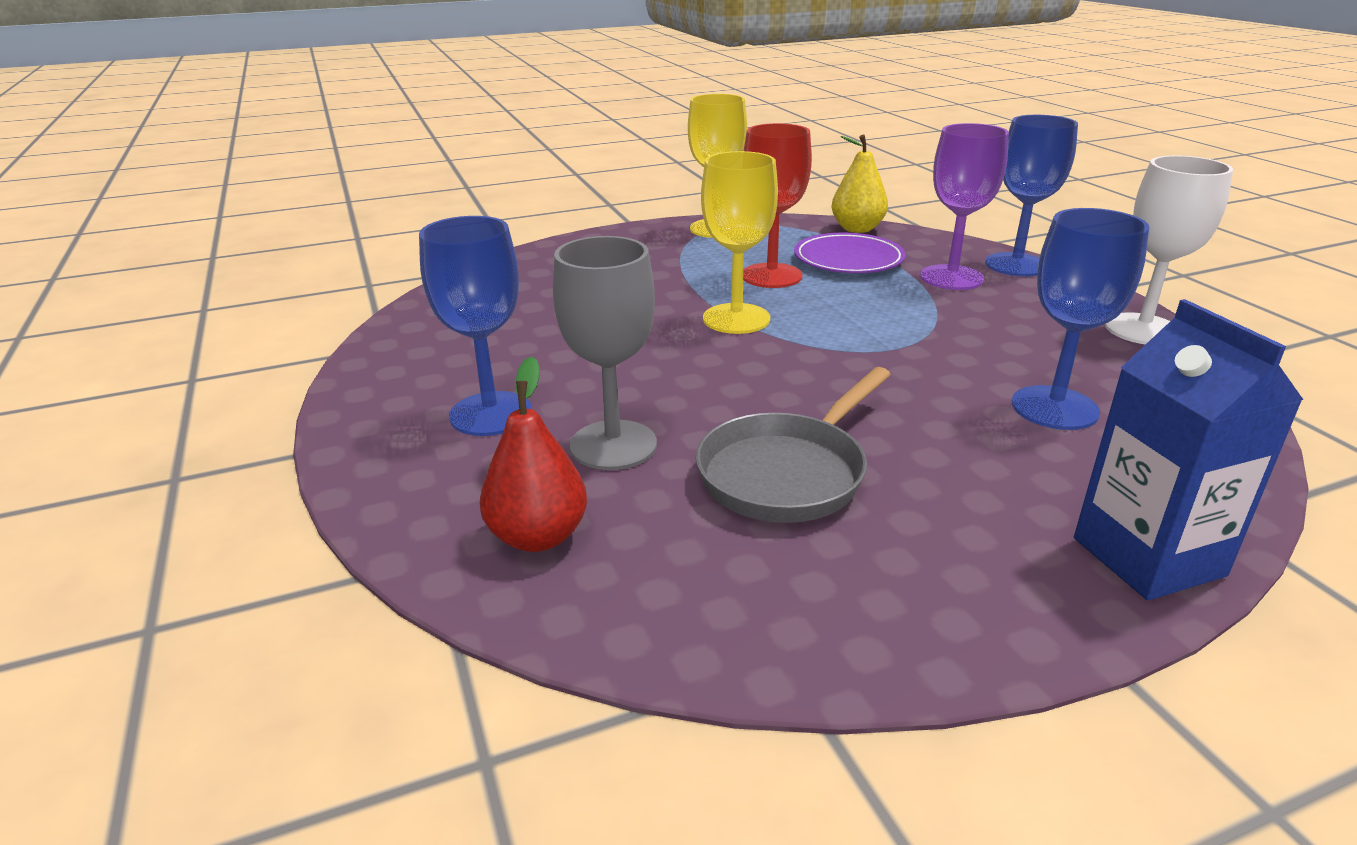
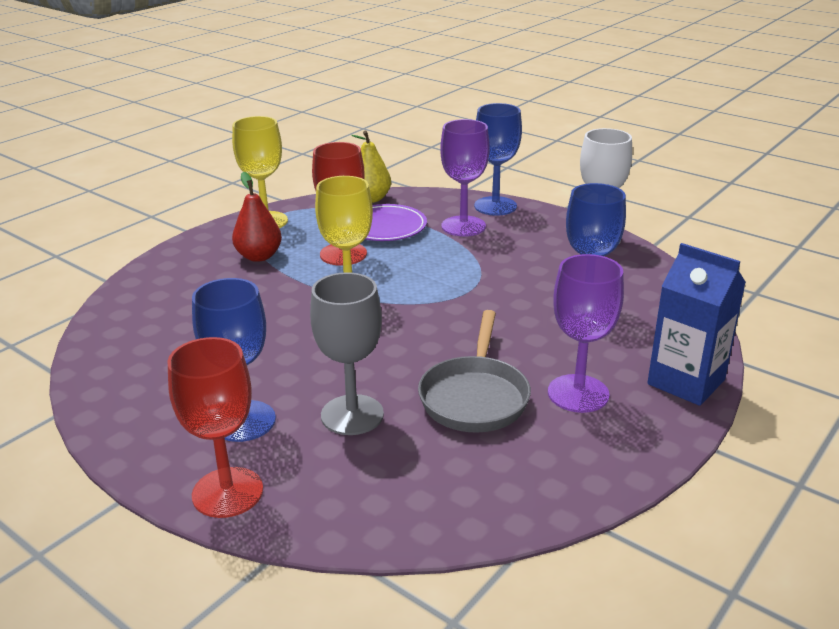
camera: 30 degrees left, 0 degrees up
(396, 482) = (227, 492): none -> red goblet
(538, 536) = (363, 491): red pear -> red pear (259, 256)
(944, 516) = (578, 393): none -> purple goblet

